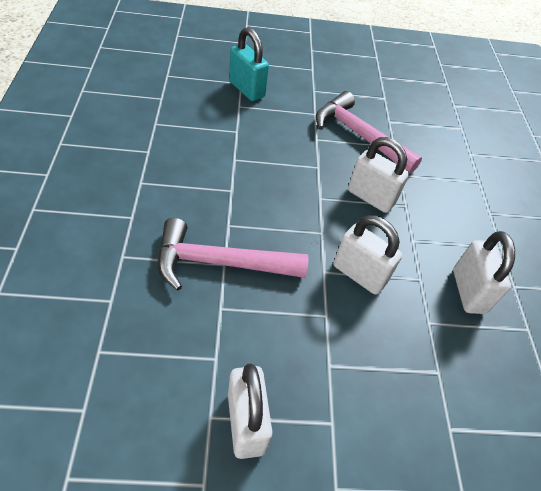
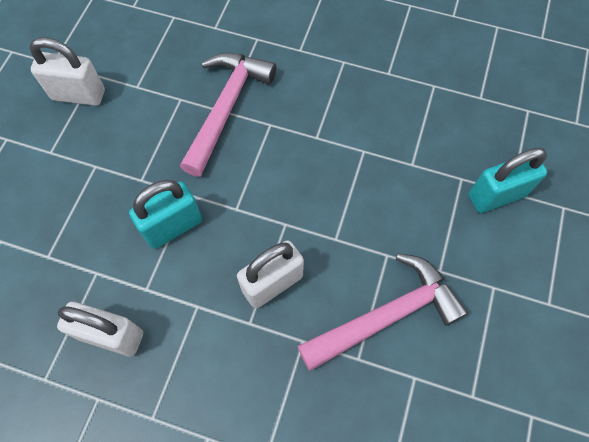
camera: 115 degrees right, 15 degrees up
(359, 274) = (173, 226): white padlock -> turquoise padlock

